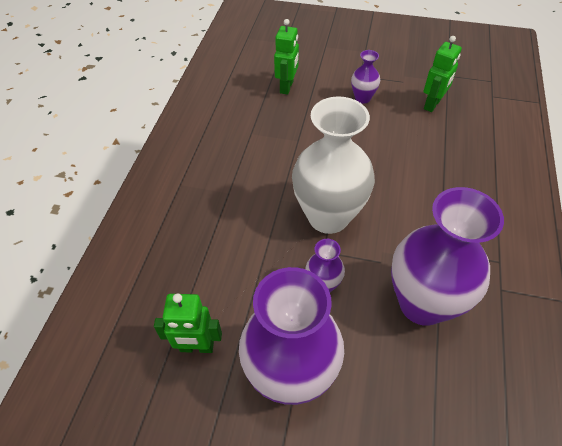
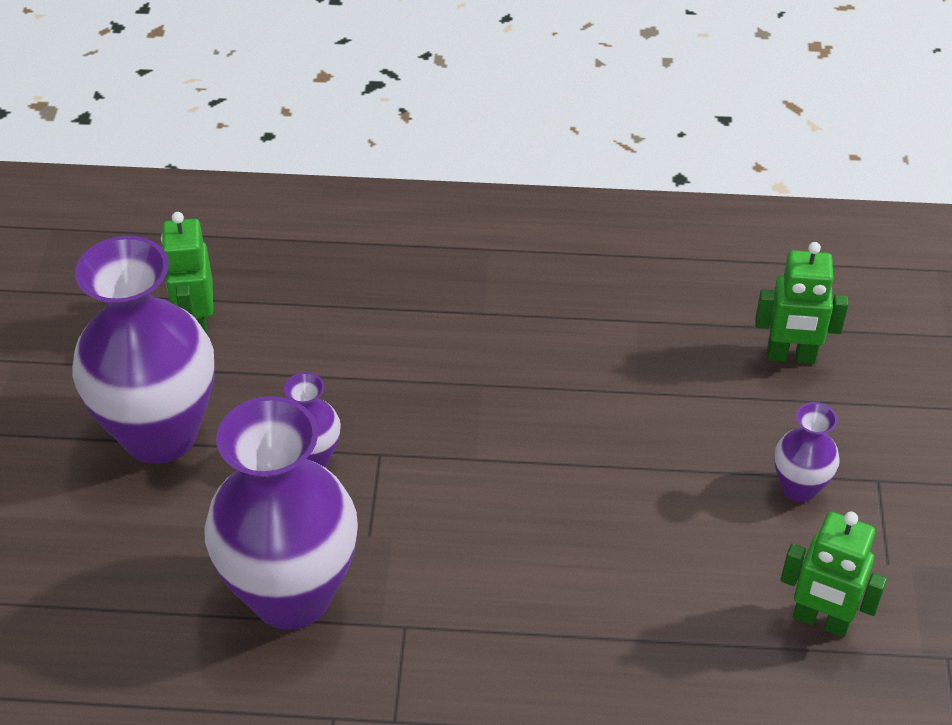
camera: 80 degrees right, 5 degrees down
(328, 217) = (455, 454): white vase -> none

